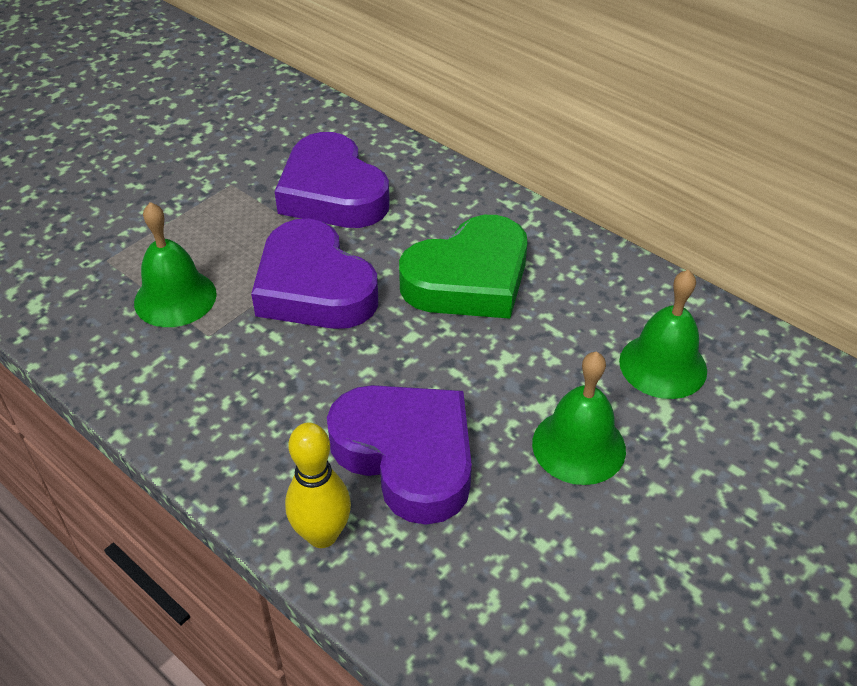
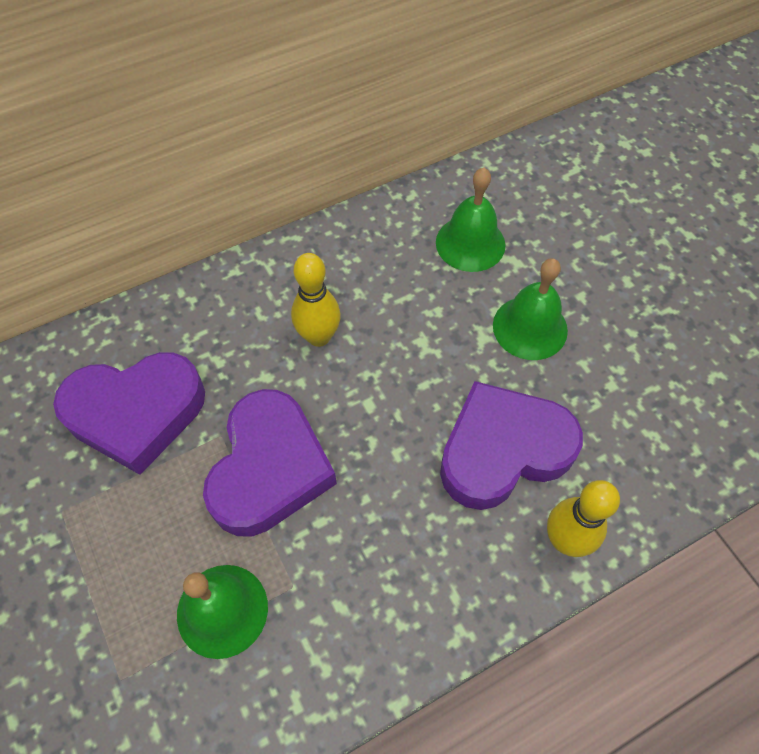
camera: 70 degrees left, 15 degrees up
(314, 287) = (269, 469): purple heart -> purple heart turned 60 degrees counterclockwise
(469, 279) = (319, 336): green heart -> yellow bowling pin

